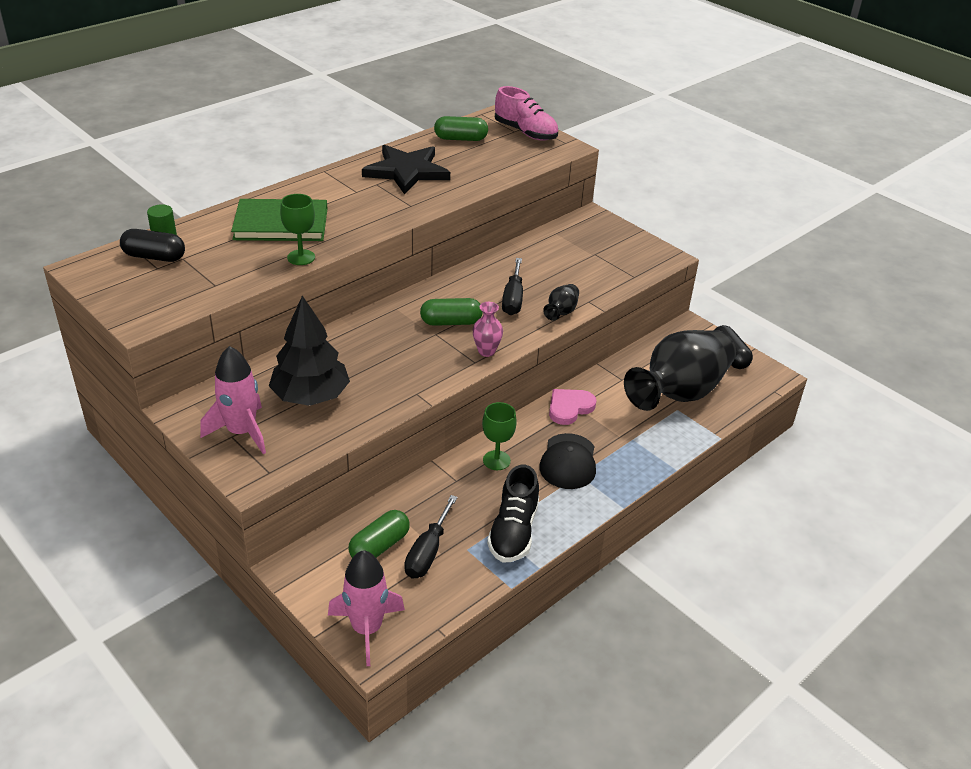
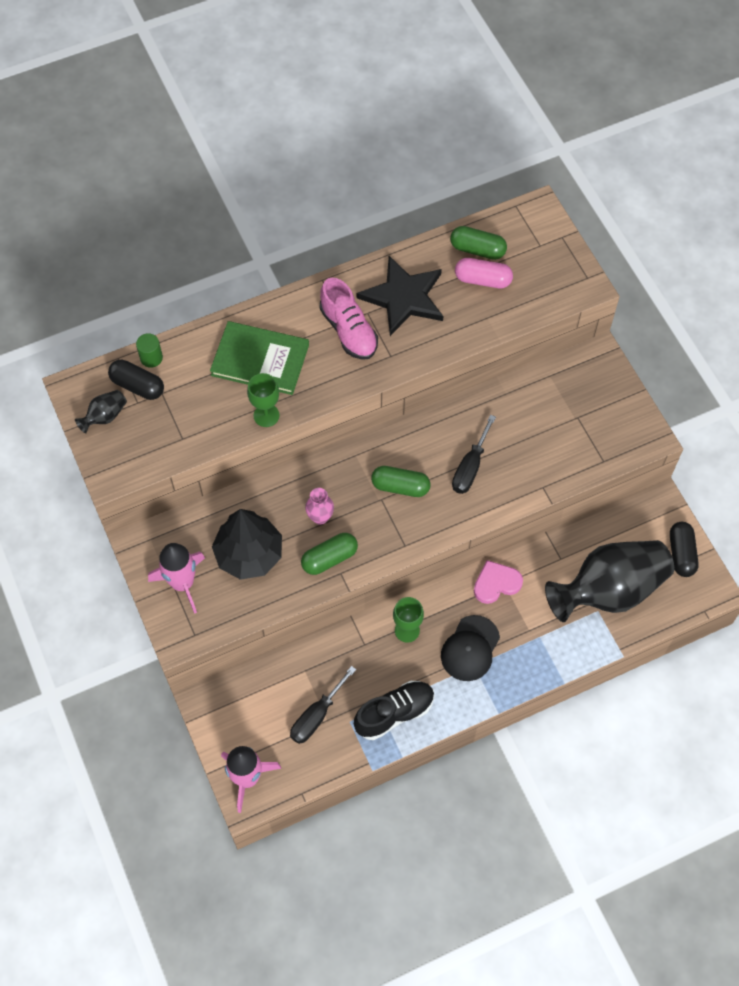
camera: 20 degrees right, 25 degrees up
(379, 546) = (279, 699): green capsule -> green capsule (329, 558)
(474, 154) = (482, 280): none -> pink capsule
(486, 351) = (420, 534): pink vase -> pink vase (320, 517)
(513, 531) = (394, 713): black shoe -> black shoe turned 150 degrees counterclockwise
(525, 132) = (551, 251): pink shoe -> pink shoe (348, 330)
(561, 312) = (510, 496): black vase -> black vase (105, 416)

